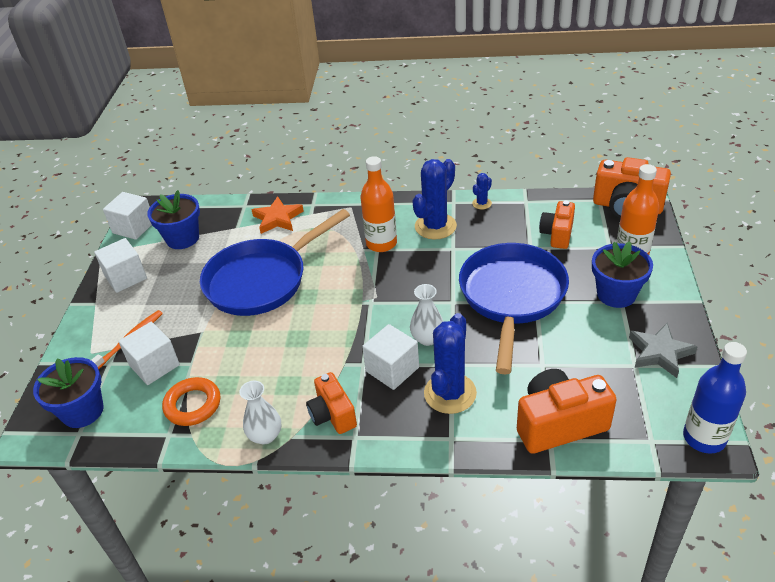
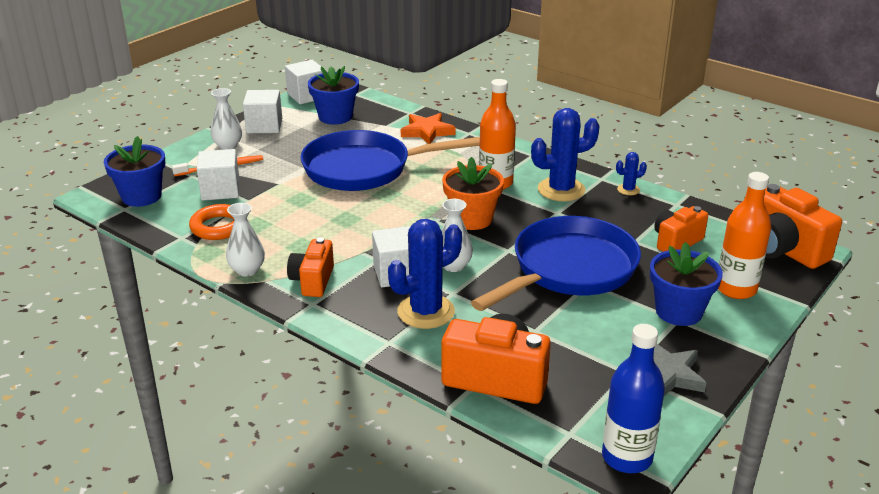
camera: 30 degrees right, 10 degrees down
(112, 315) = (228, 146): none -> white vase
(397, 287) = (472, 219): none -> orange flower pot

